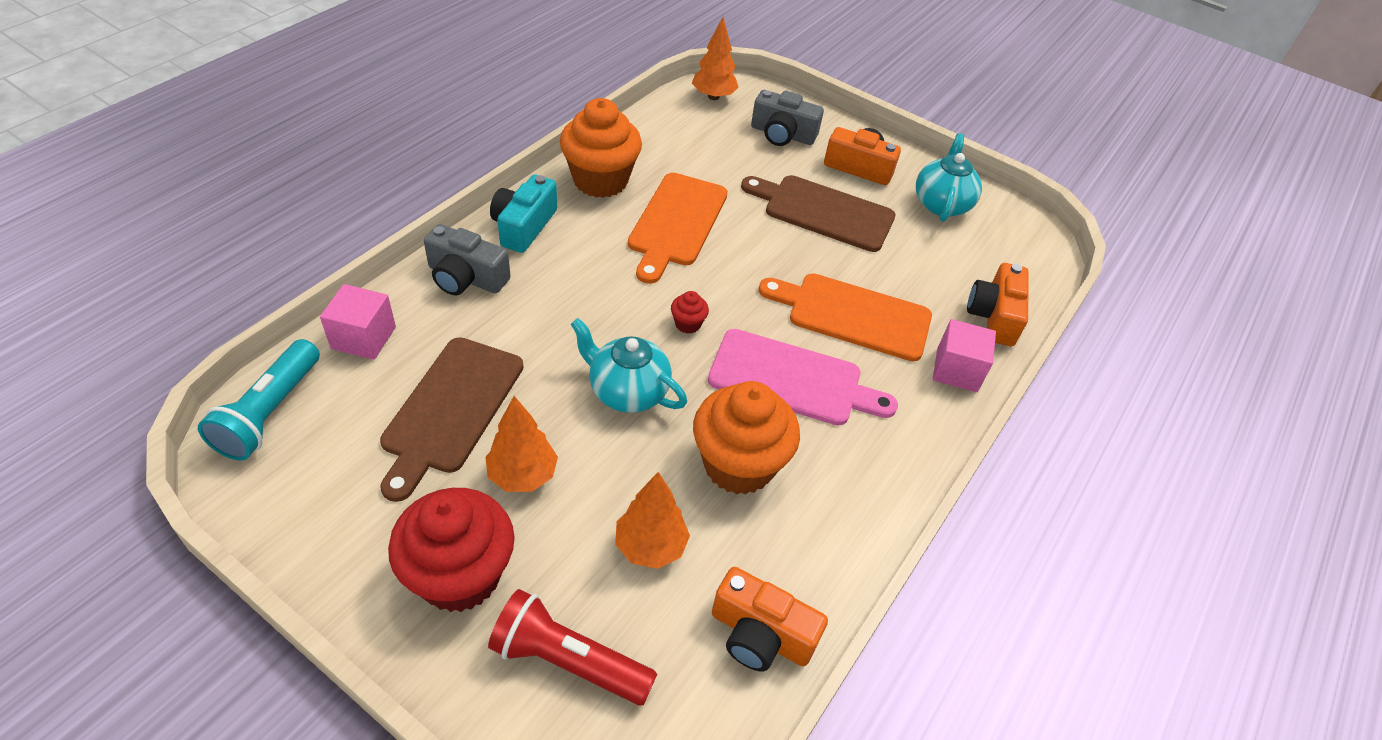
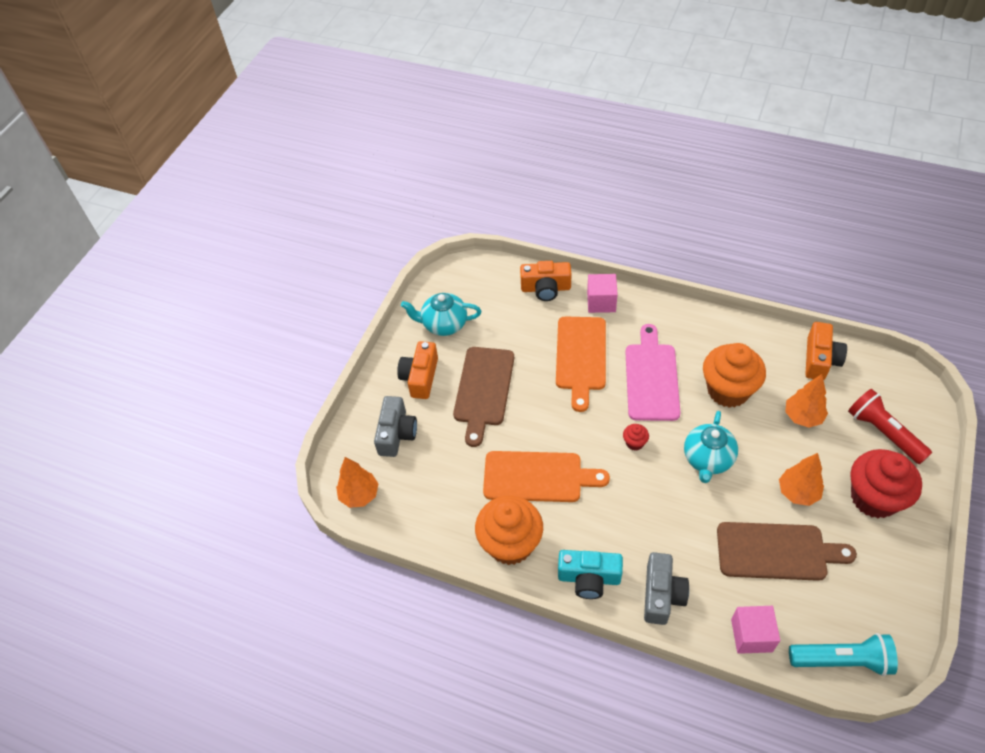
camera: 95 degrees left, 5 degrees up
(568, 660) = (883, 432): red flashlight -> red flashlight turned 135 degrees clockwise

